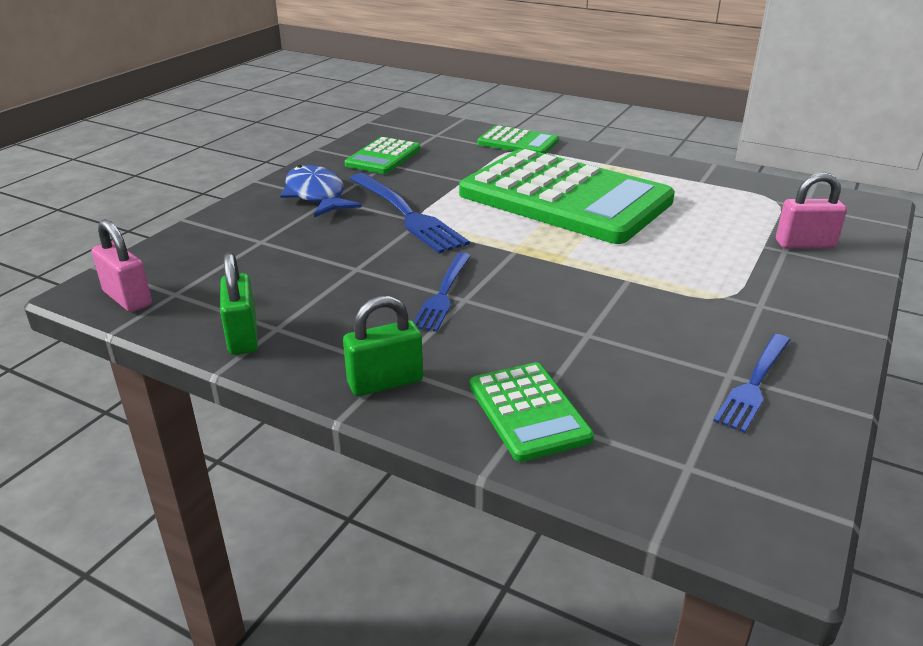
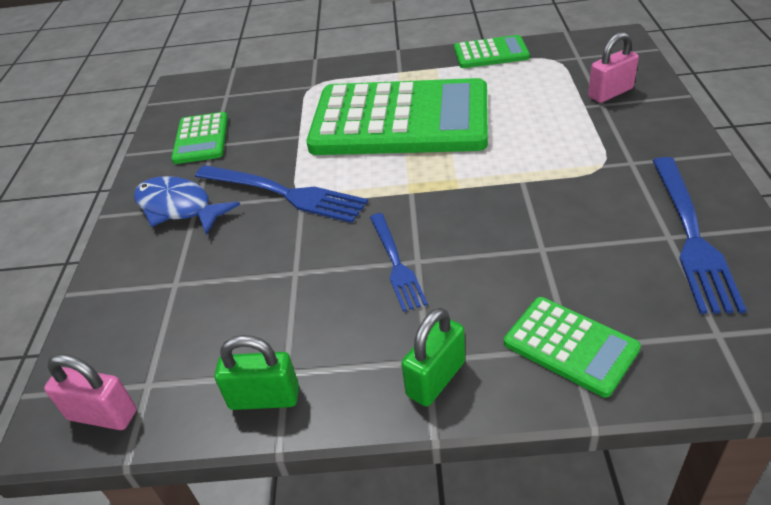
camera: 25 degrees left, 10 degrees up
(243, 336) = (264, 398): green padlock -> green padlock turned 45 degrees counterclockwise
(518, 142) = (307, 77): green calculator -> green calculator (491, 53)
(754, 385) = (692, 237): blue fork -> blue fork, size x1.57

